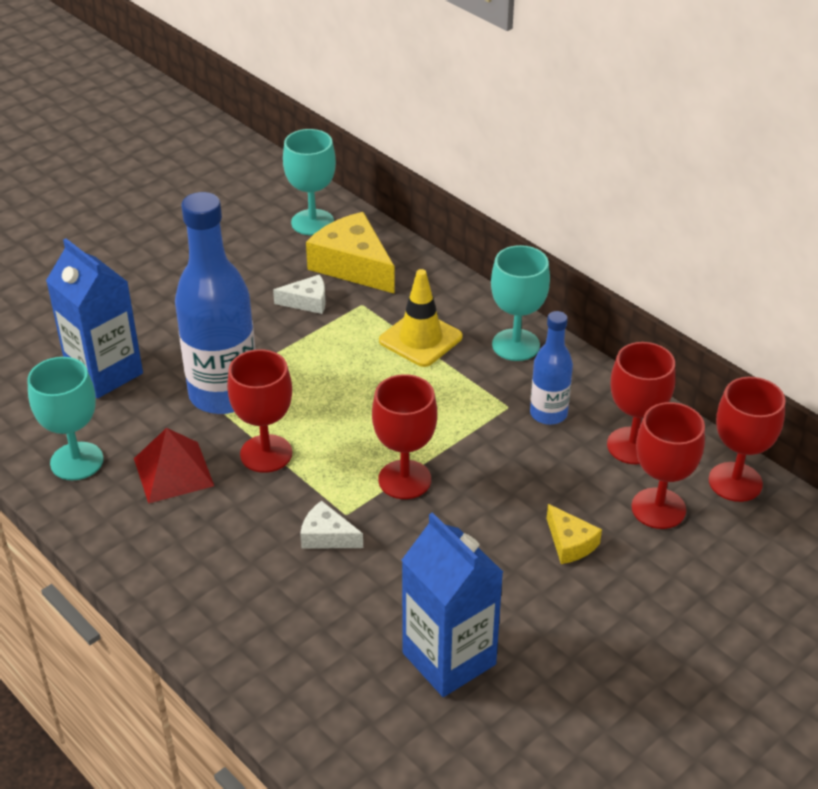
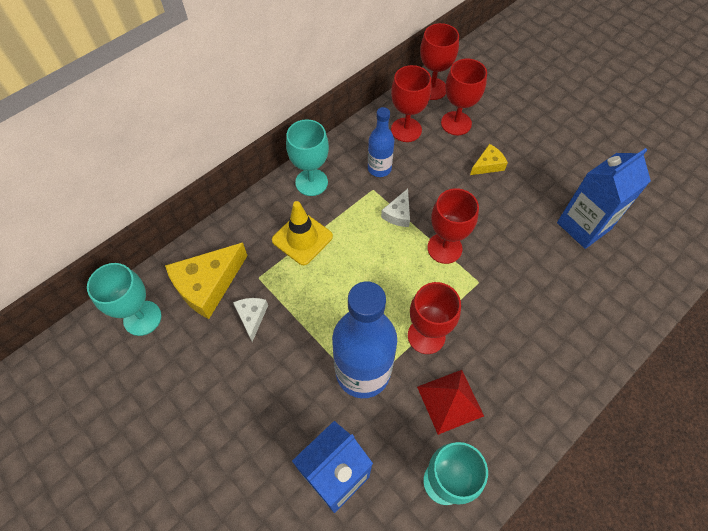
camera: 90 degrees left, 20 degrees up
(327, 536) = (500, 292): white cheese -> white cheese (398, 214)

